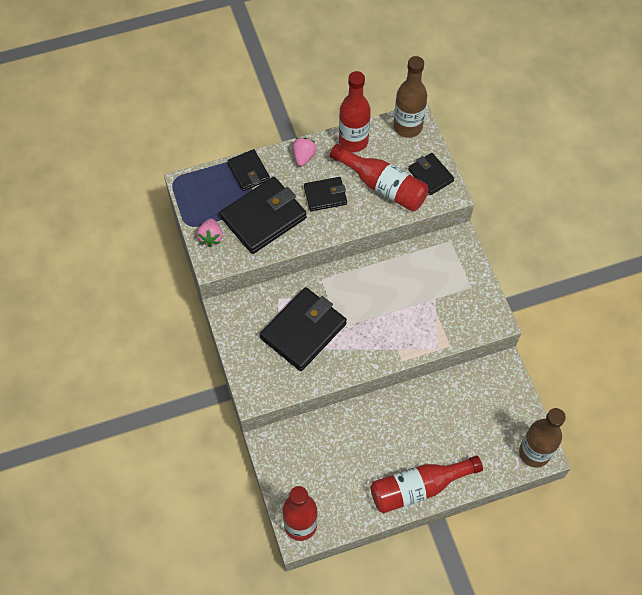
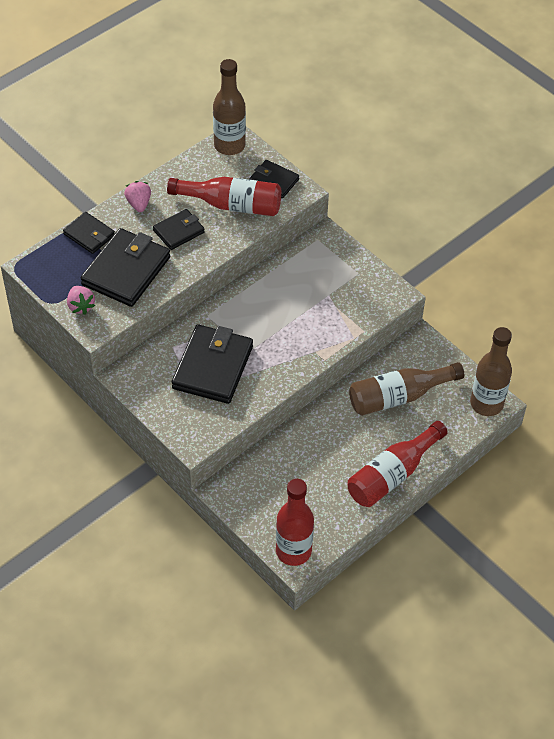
camera: 25 degrees left, 10 degrees down
(353, 141) = (182, 175): red bottle -> none
(459, 415) = (399, 397): none -> brown bottle

